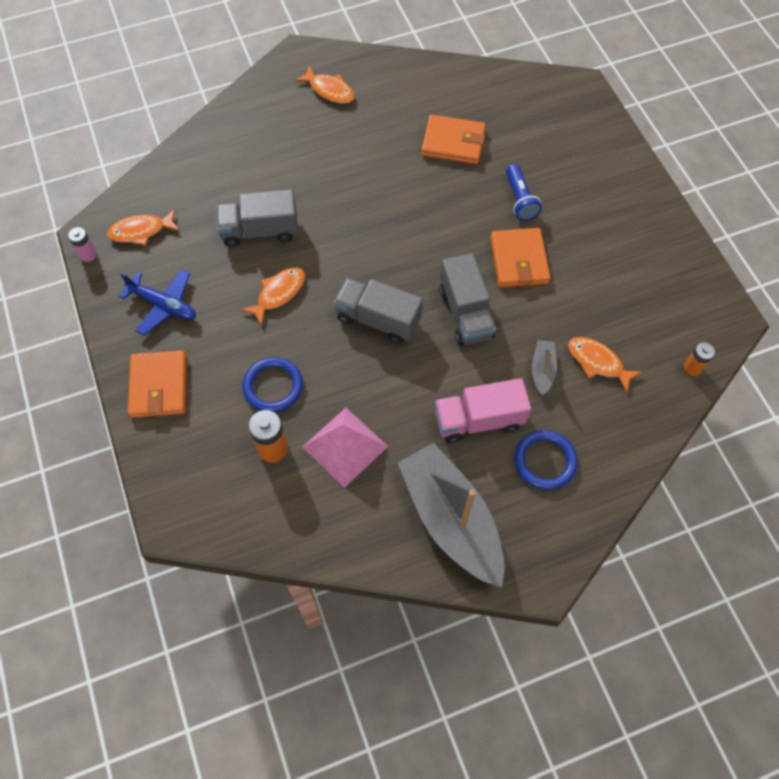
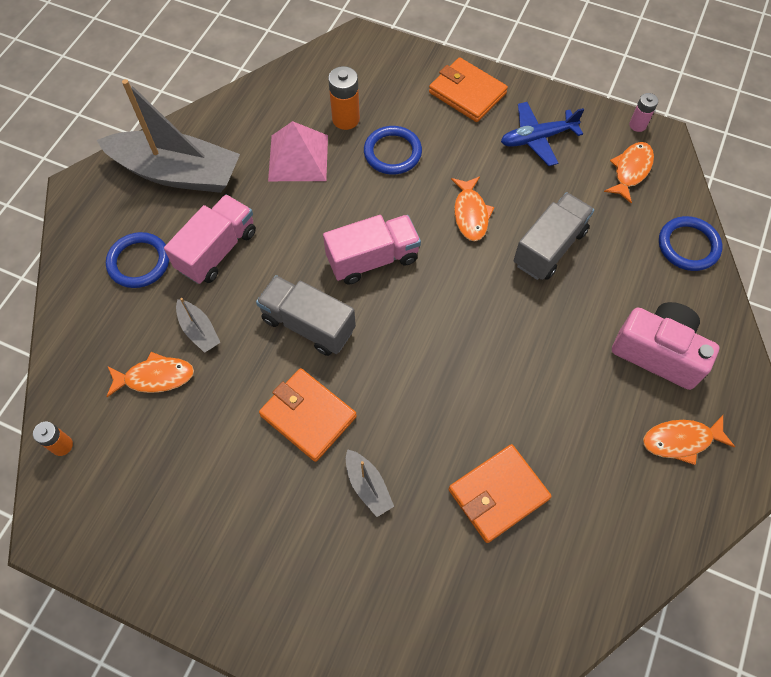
camera: 135 degrees right, 0 degrees up
(180, 163) = (688, 246): none -> blue ring
(281, 131) = (658, 352): none -> pink camera
(378, 320) = (372, 259): grey truck -> pink truck
(520, 199) = (368, 486): blue flashlight -> grey boat

